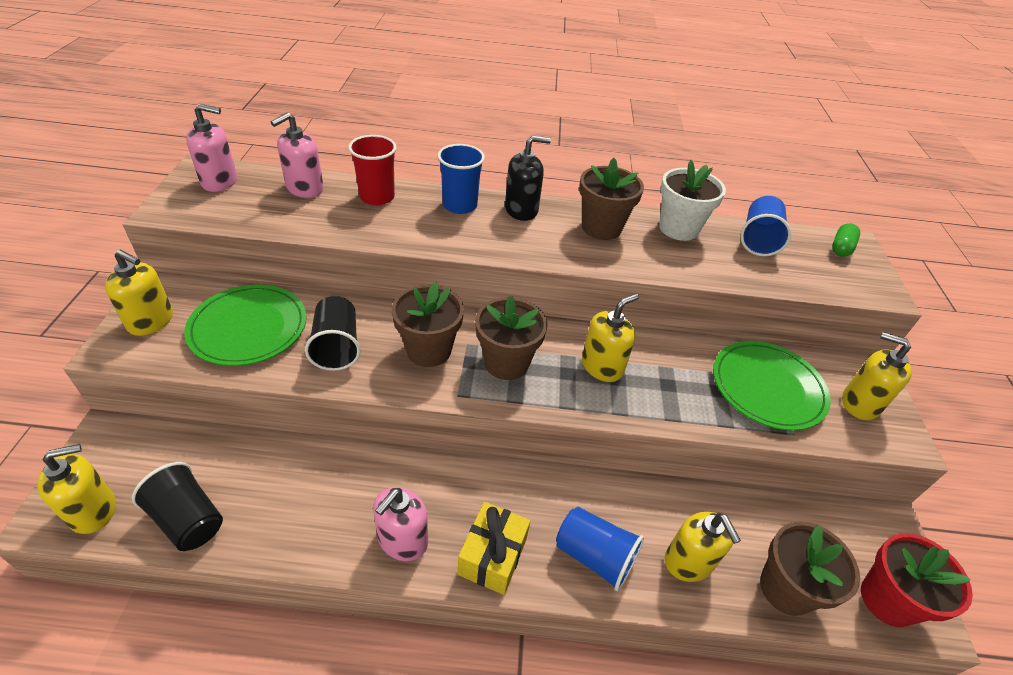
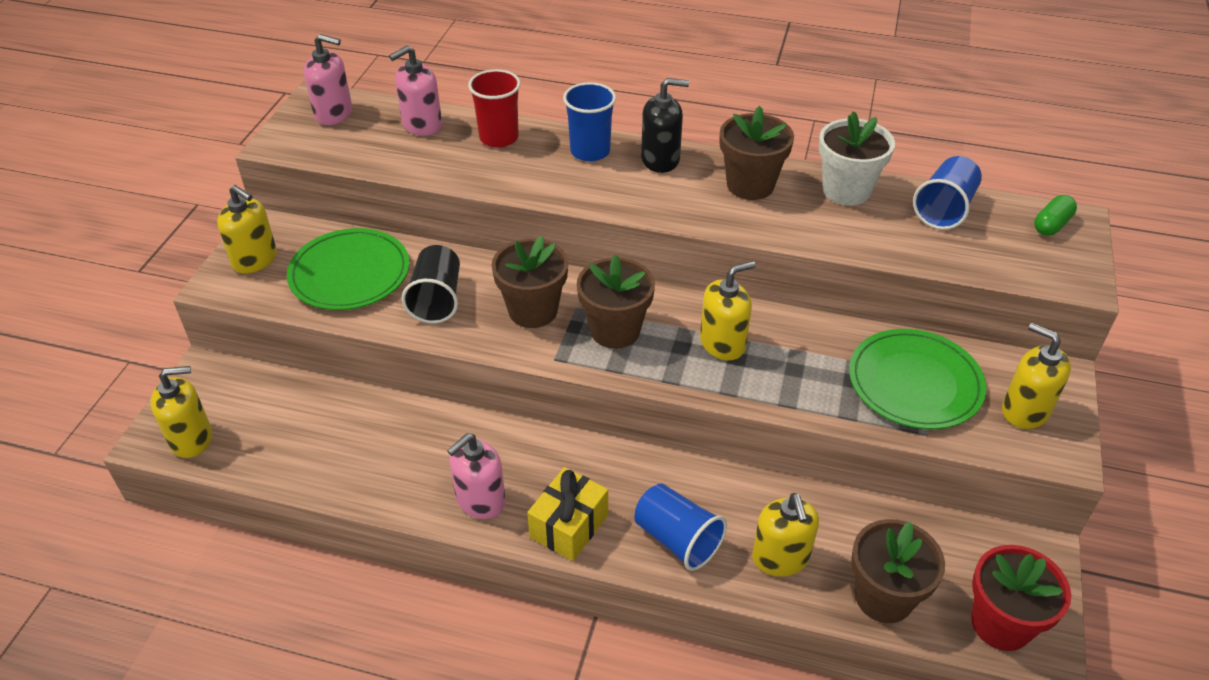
camera: 15 degrees right, 0 degrees up
(188, 519) = (276, 456): black cup -> none

